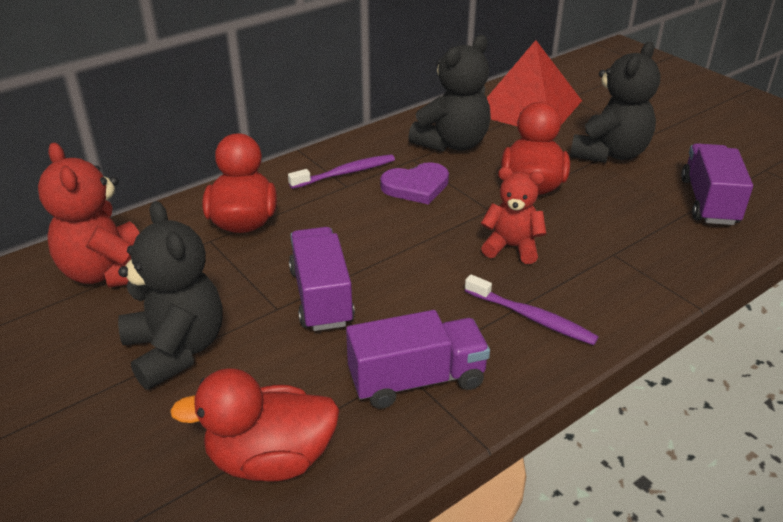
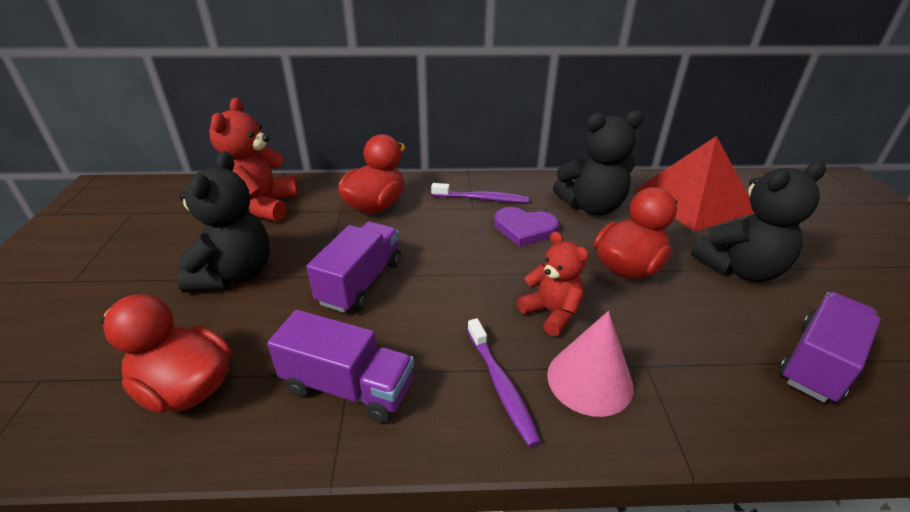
camera: 35 degrees right, 0 degrees up
(586, 282) = (589, 380): none -> pink cone

